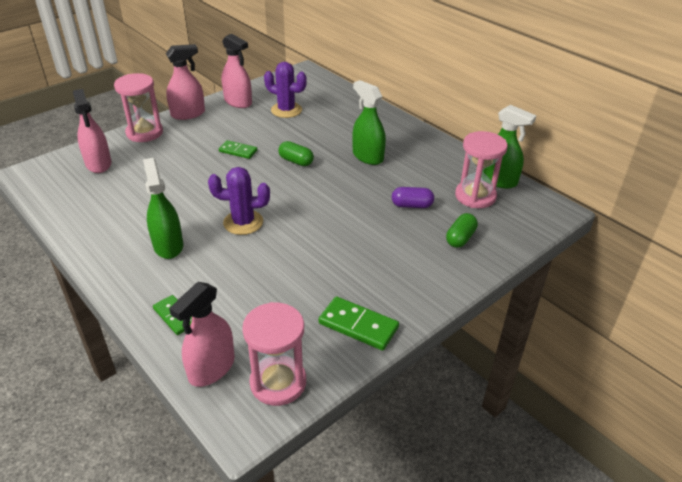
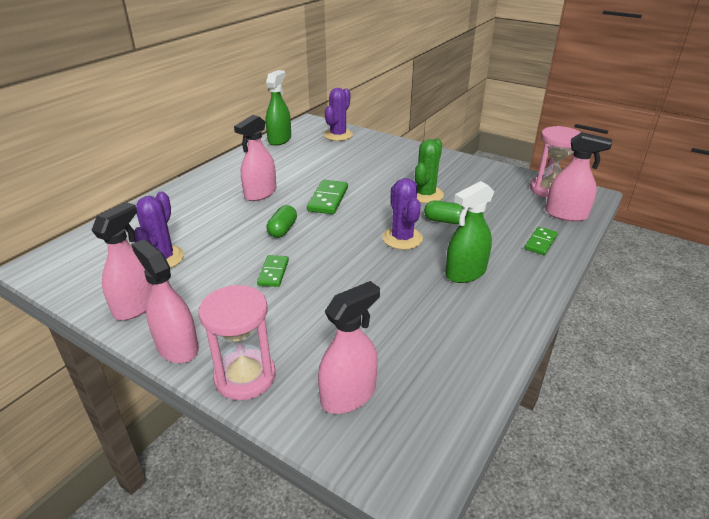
camera: 105 degrees left, 5 degrees down
(317, 260) = (425, 195): none -> green cactus
(358, 326) = (477, 171): green domino -> green domino (328, 199)
(367, 156) = (260, 193): green spray bottle -> pink spray bottle
(412, 205) = (331, 167): purple capsule -> none
(460, 238) = (361, 148): green capsule -> green capsule (444, 221)
(475, 196) = (305, 146): pink hourglass -> none
(506, 226) = (338, 135): none -> purple cactus

